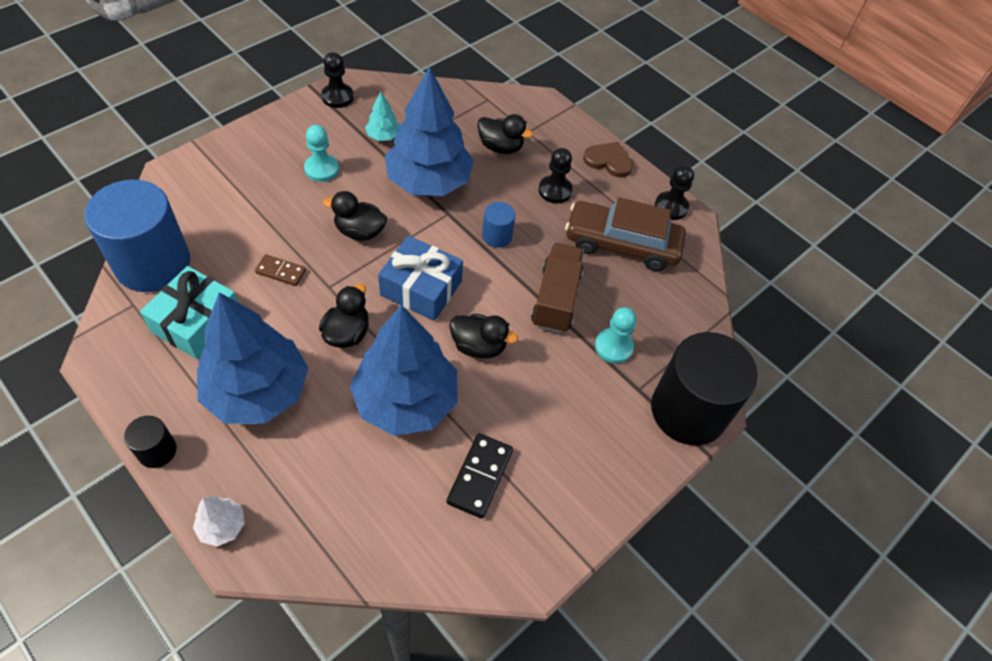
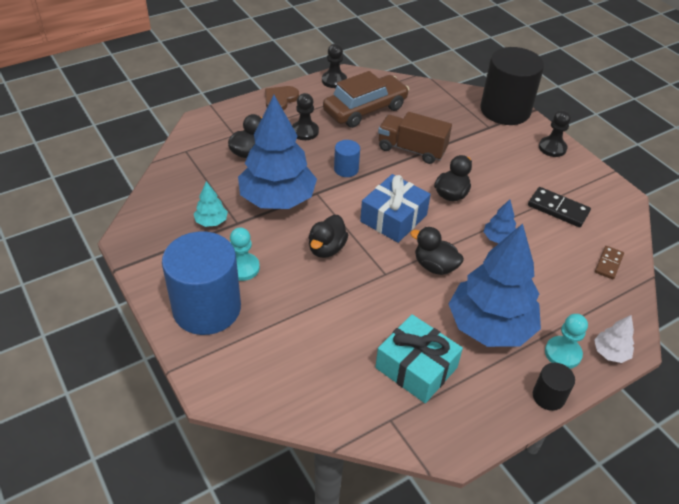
camera: 75 degrees left, 10 degrees down
(153, 263) = (340, 404): blue cylinder -> blue cylinder (207, 308)
(281, 272) = (364, 305): brown domino -> brown domino (608, 264)
(337, 97) = (144, 248): black pawn -> black pawn (552, 148)
(406, 400) = (498, 238): blue tree -> blue tree, size x0.42
(613, 347) = (455, 131): turquoise pawn -> turquoise pawn (563, 353)
(622, 244) = (365, 109): brown car -> brown car turned 150 degrees counterclockwise

